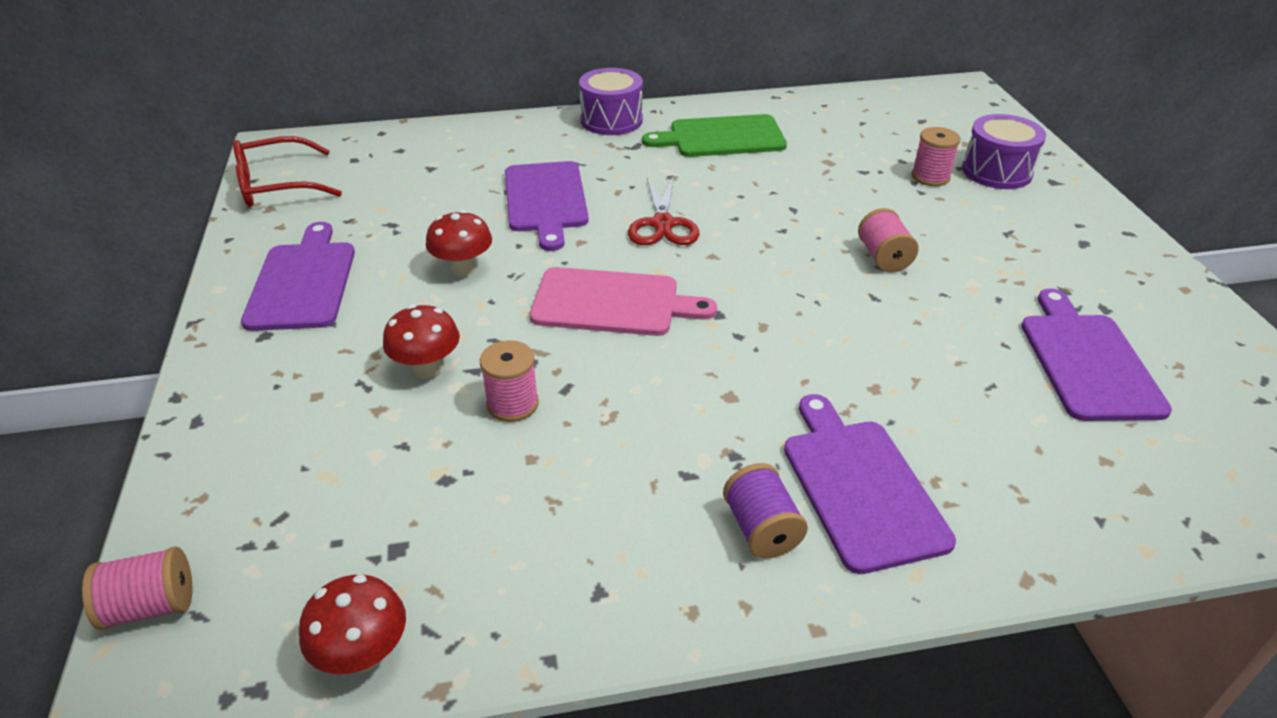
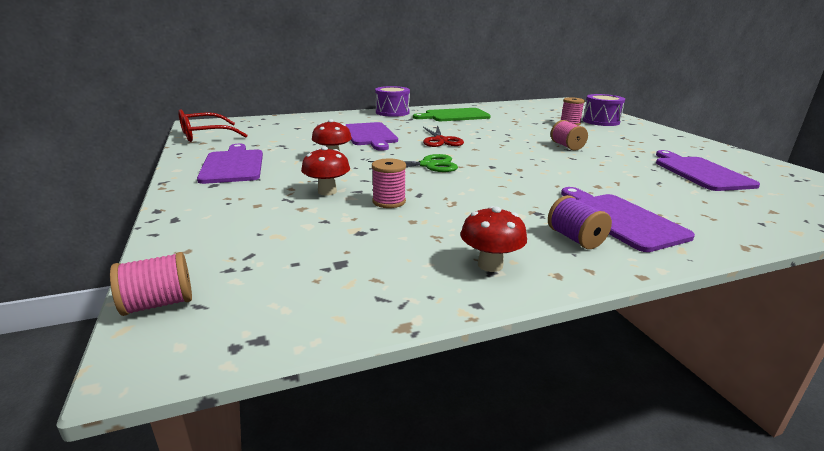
camera: 10 degrees left, 15 degrees down
(363, 654) = (338, 314): red mushroom -> red mushroom (490, 265)
(612, 303) = (428, 165): pink cutting board -> green scissors

